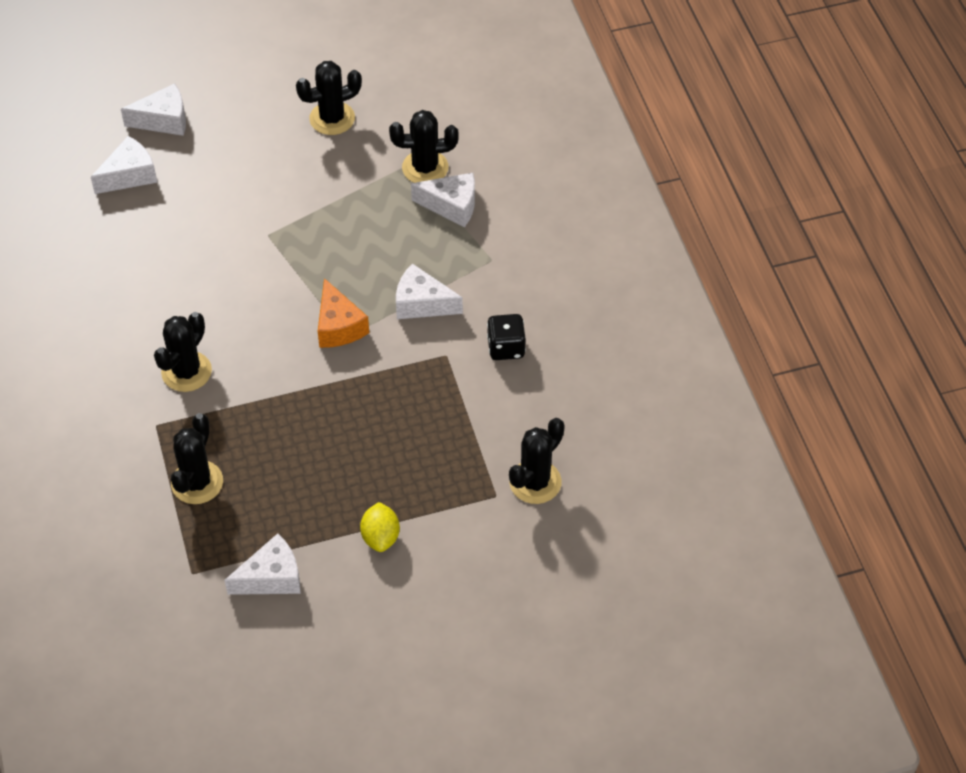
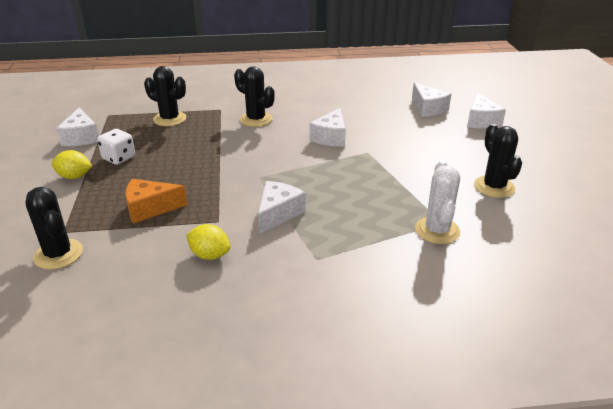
camera: 100 degrees right, 20 degrees down
(325, 505) = (119, 158): none -> white dice
(339, 326) = (270, 174): orange cheese -> orange cheese (150, 208)
(425, 168) = (437, 230): black cactus -> white cactus
(452, 206) = (388, 241): white cheese -> white cheese (331, 137)
(506, 348) = (210, 255): black dice -> yellow lemon

